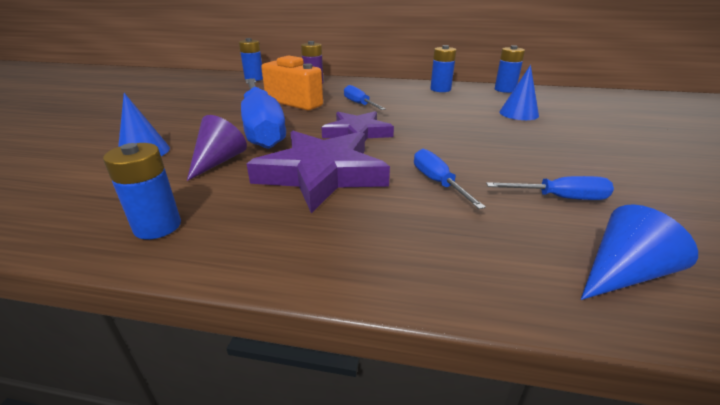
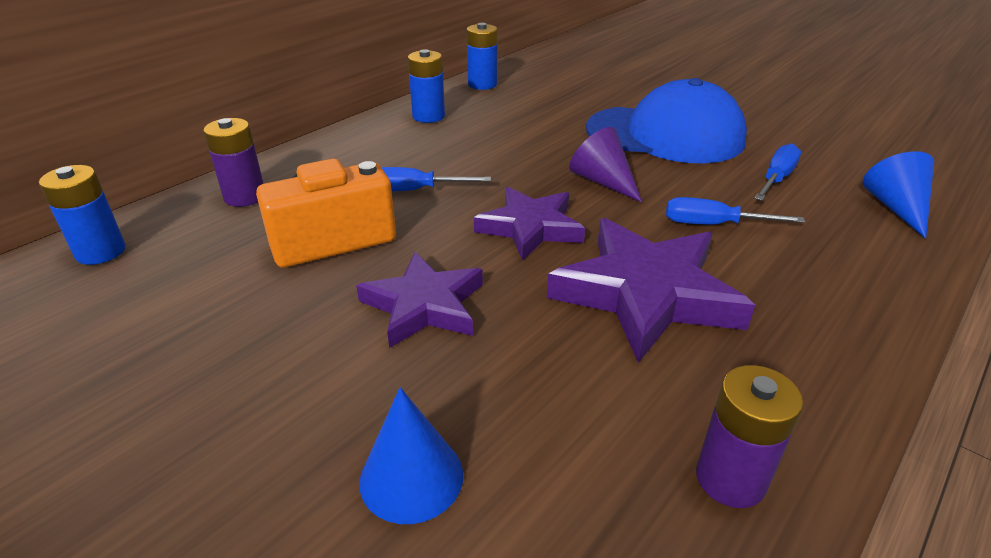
camera: 60 degrees left, 5 degrees up
(157, 226) = (730, 479): blue battery -> purple battery
(218, 161) = (536, 381): purple cone -> purple cone (603, 182)
(262, 128) = (424, 305): blue screwdriver -> purple star
(518, 113) = (568, 111): blue cone -> none
(548, 145) = (665, 135): none -> blue cap

